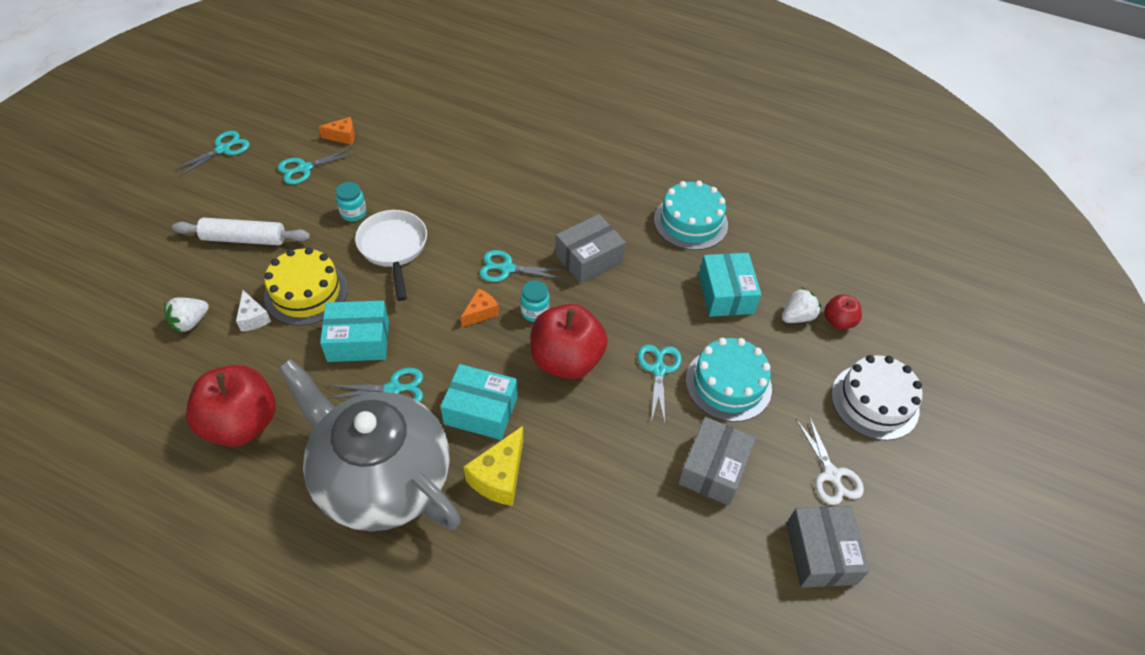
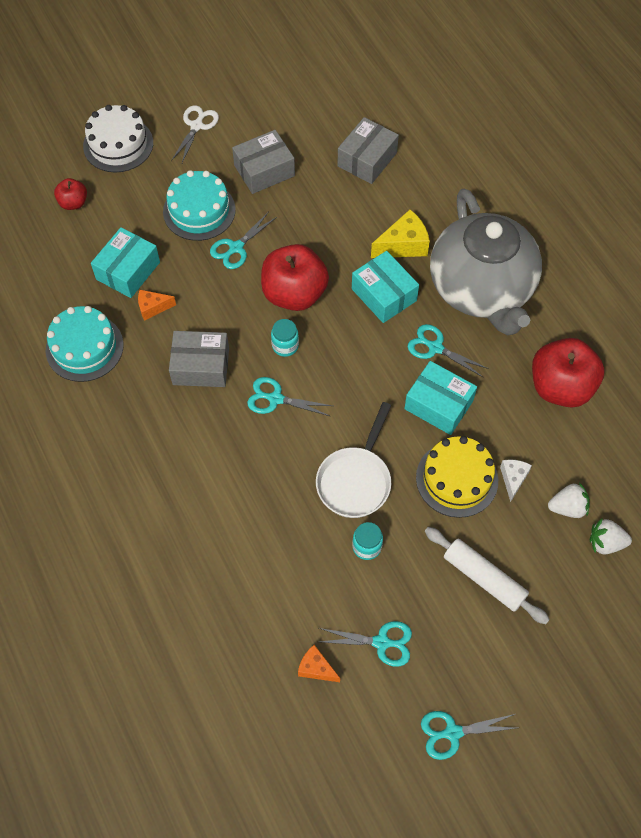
camera: 140 degrees left, 10 degrees up
(481, 313) = (327, 371): orange cheese -> orange cheese (153, 308)
(507, 268) = (275, 399): turquoise scissors -> turquoise scissors turned 150 degrees clockwise
(797, 316) = (97, 223): white strawberry -> white strawberry (605, 543)
(820, 553) = (250, 98): grey box -> grey box (367, 159)

